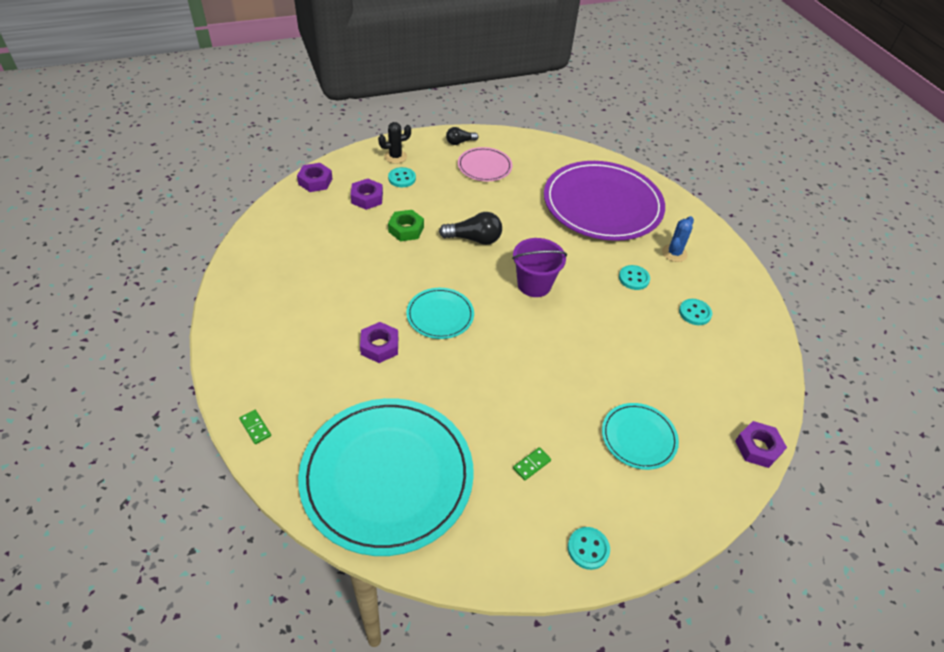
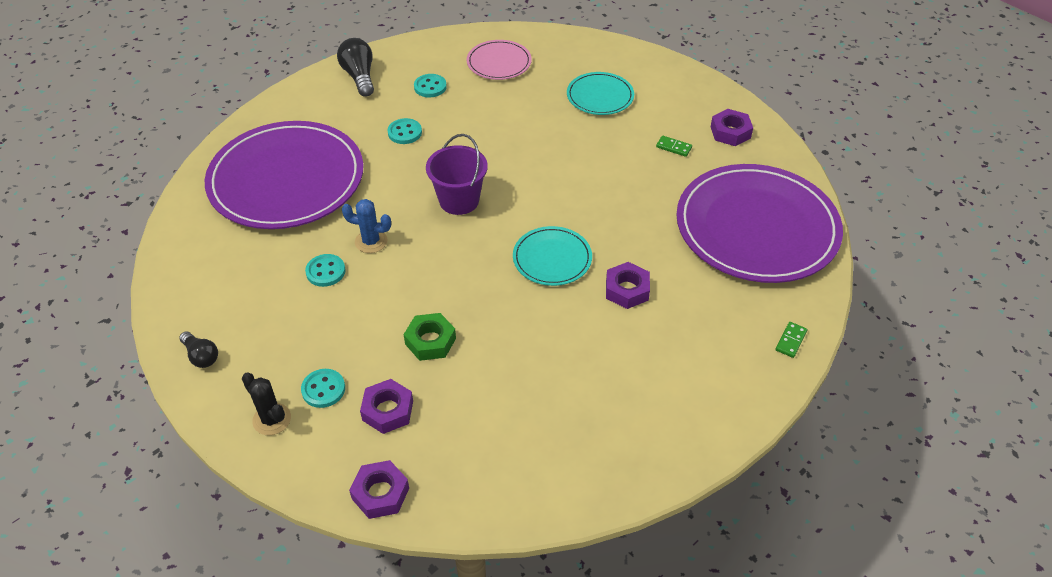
camera: 110 degrees left, 0 degrees up
(387, 476) = (756, 227): turquoise plate -> purple plate
(474, 239) = (412, 271): black light bulb -> black light bulb (359, 76)
(484, 166) = (253, 308): pink plate -> pink plate (499, 62)
(588, 549) = (718, 103): turquoise button -> turquoise button (325, 271)
(674, 253) = (347, 112): blue cactus -> blue cactus (371, 241)
(757, 448) = (561, 37): purple nut -> purple nut (730, 132)

